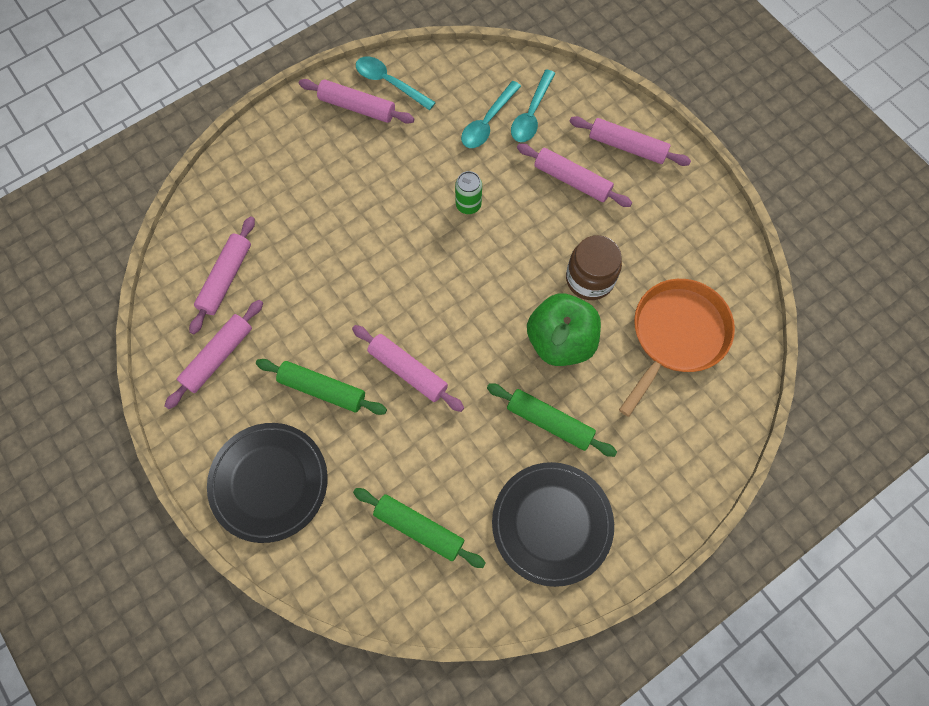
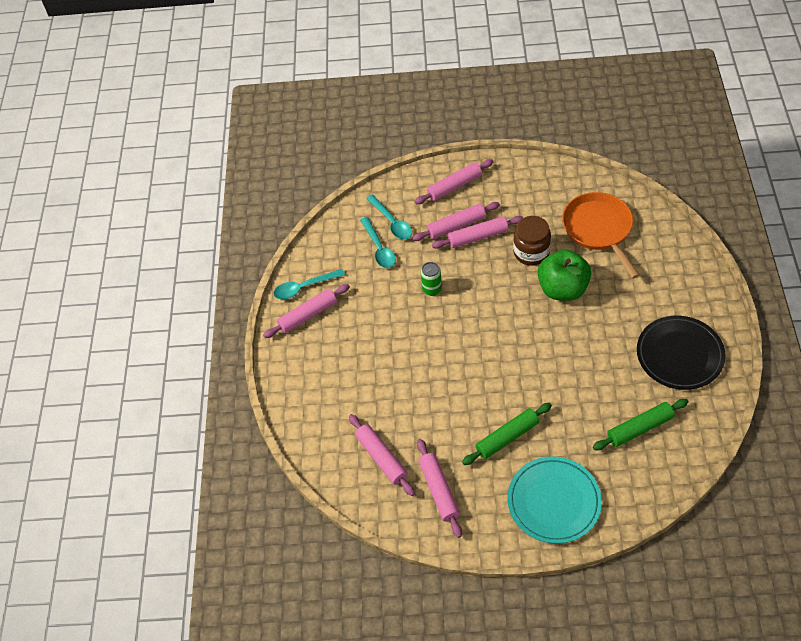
camera: 50 degrees left, 15 degrees down
(269, 482) = (554, 501): black plate -> turquoise plate
(408, 371) = (527, 381): pink rolling pin -> pink rolling pin (478, 237)
(549, 422) = (613, 322): green rolling pin -> none

